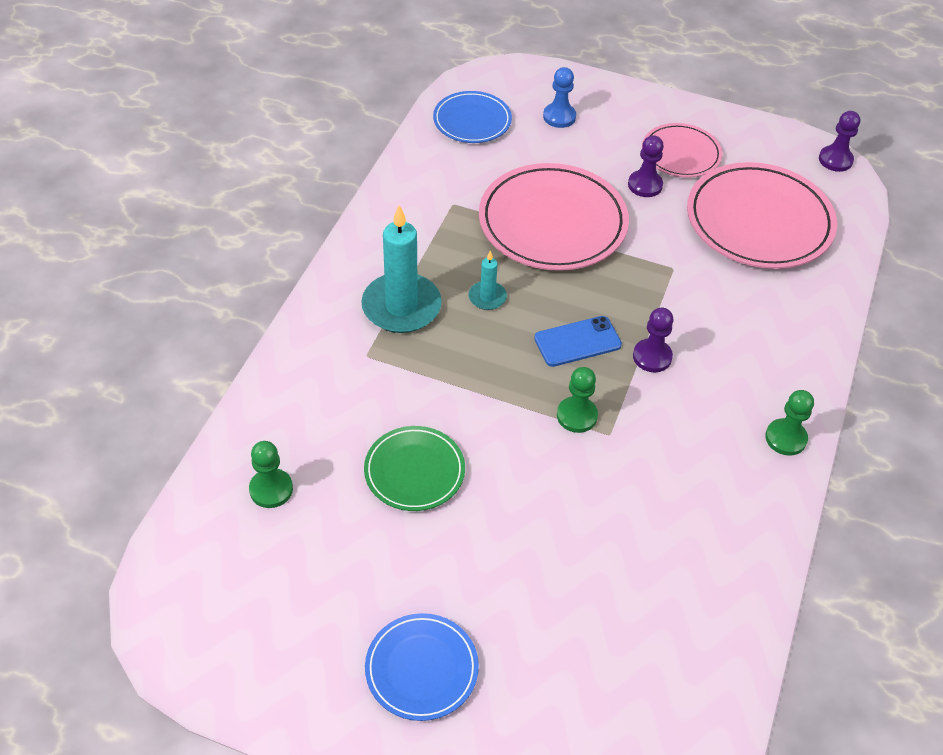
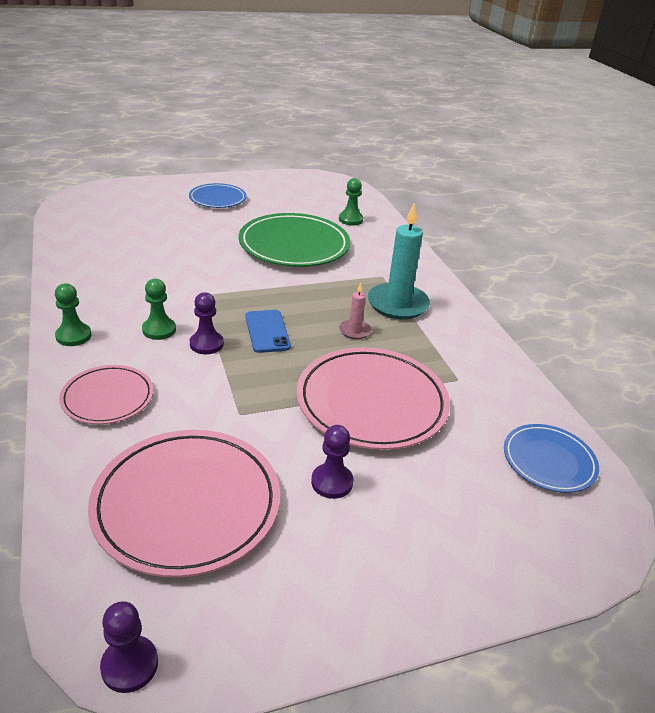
camera: 140 degrees right, 15 degrees down
(414, 471) = (294, 245): green plate -> green plate, size x1.76
(487, 297) = (354, 331): turquoise candle -> pink candle
(559, 117) = (490, 516): blue pawn -> none
(577, 342) = (267, 331): blue phone -> blue phone turned 45 degrees counterclockwise
(577, 416) = (230, 295): green pawn -> green pawn (159, 330)
(681, 154) = (329, 545): pink plate -> pink plate (108, 398)

